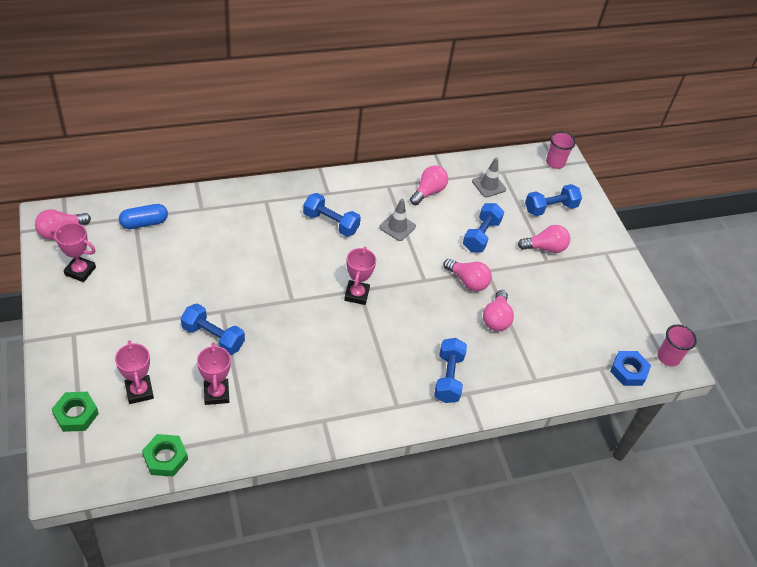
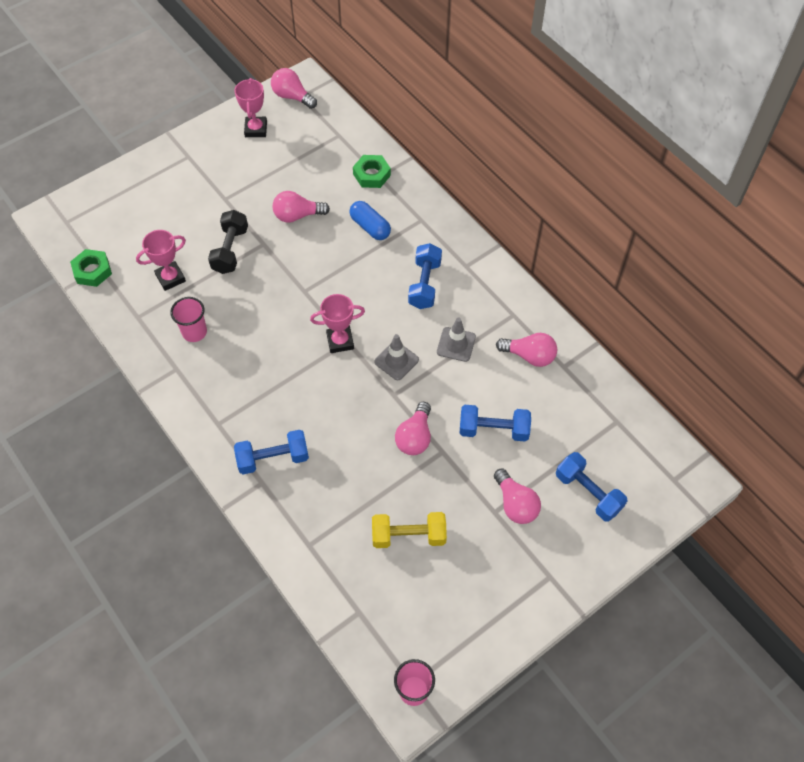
camera: 75 degrees right, 10 degrees up
(76, 414) = (110, 196): green nut -> green nut (372, 175)
(139, 391) = (150, 225): pink trophy -> none
(144, 223) = (335, 145): blue capsule -> blue capsule (370, 227)
(213, 337) = (230, 250): blue dumbbell -> black dumbbell
(488, 185) = (582, 414): grey traffic cone -> grey traffic cone (396, 361)
(496, 319) = (376, 481): pink light bulb -> pink light bulb (297, 215)
(549, 316) = (408, 536): none -> yellow dumbbell
(555, 163) = (676, 477): pink cup -> pink cup (194, 332)
(628, 371) = (370, 646): blue nut -> none

